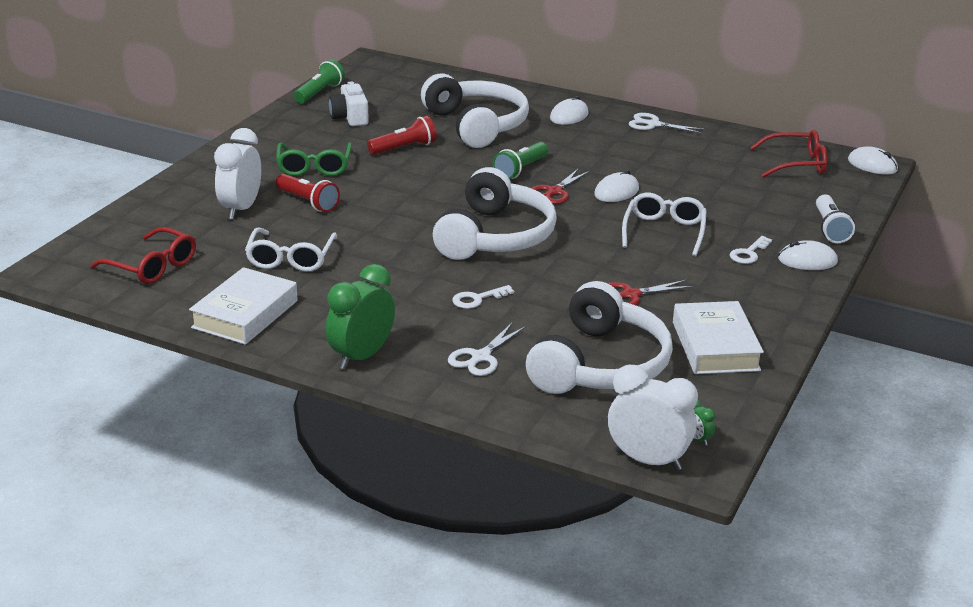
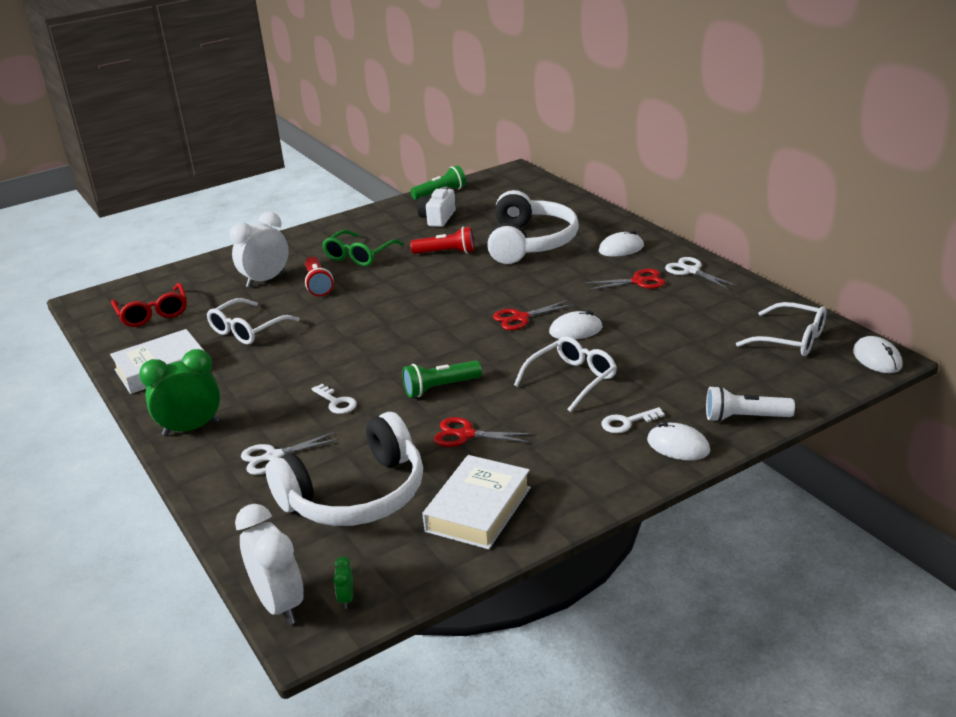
camera: 35 degrees right, 0 degrees up
(477, 299) = (336, 402): white key -> white key turned 135 degrees counterclockwise
(495, 236) = (420, 348): white headphones -> none
(520, 170) = (516, 291): green flashlight -> green flashlight (440, 388)
(620, 141) = (639, 281): none -> red scissors
(797, 164) = (792, 340): red glasses -> white glasses
(830, 229) = (744, 418): white flashlight -> white flashlight turned 60 degrees clockwise

